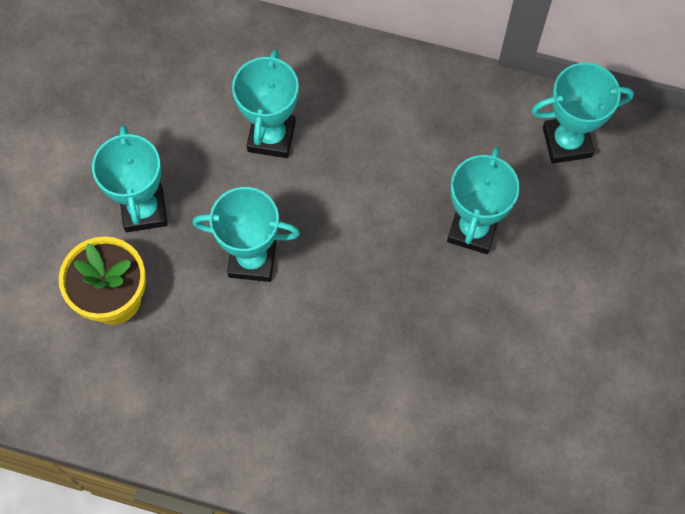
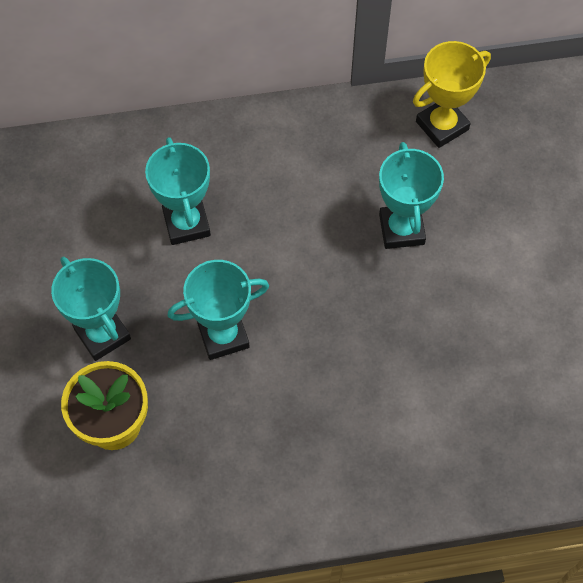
camera: 25 degrees left, 5 degrees down
(567, 142) = (442, 126): turquoise trophy -> yellow trophy

